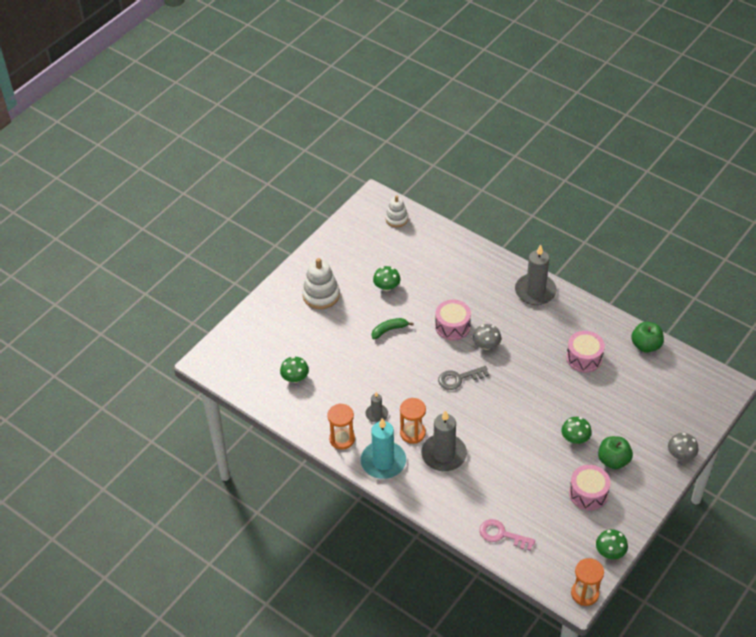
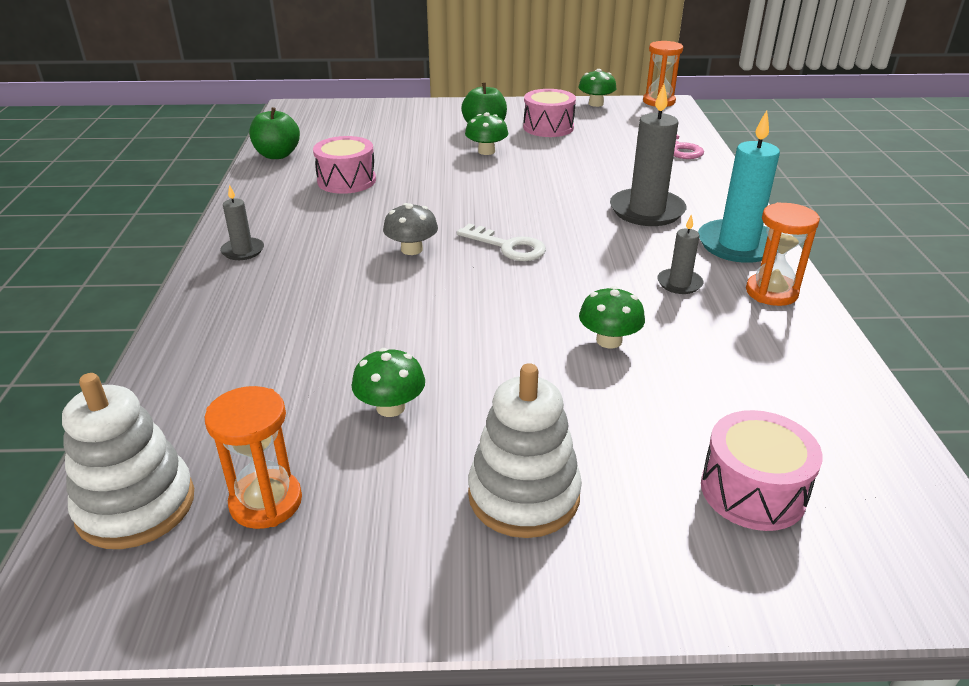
camera: 130 degrees left, 15 degrees down
(295, 378) = (764, 404): green mushroom -> green mushroom (609, 340)
(389, 330) = (500, 350): green banana -> none
(396, 219) = (136, 505): white stacking toy -> white stacking toy, size x1.57
(412, 433) = (656, 243): orange hourglass -> orange hourglass (266, 502)
(452, 326) = (408, 291): pink drum -> pink drum (753, 491)
(459, 378) = (508, 247): grey key -> white key
(535, 291) = (243, 251): grey candle -> grey candle, size x0.52
(681, 455) = (425, 105): grey mushroom -> none

